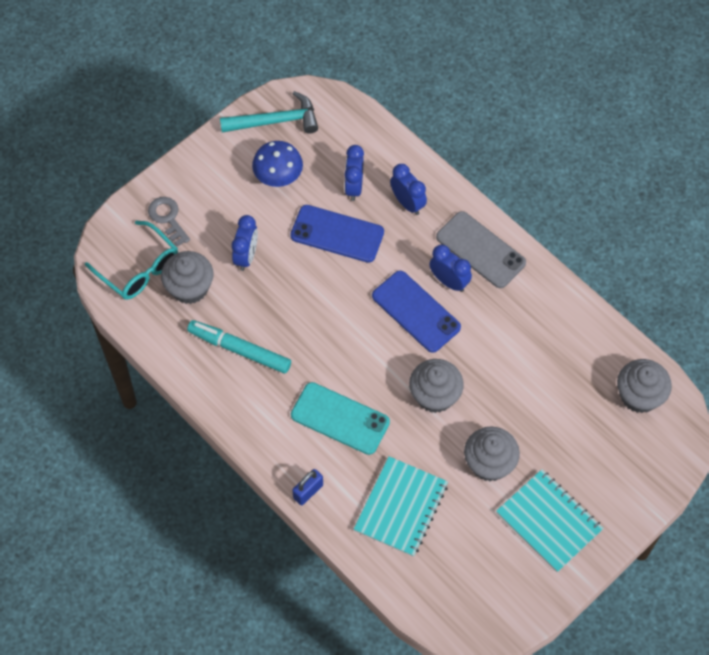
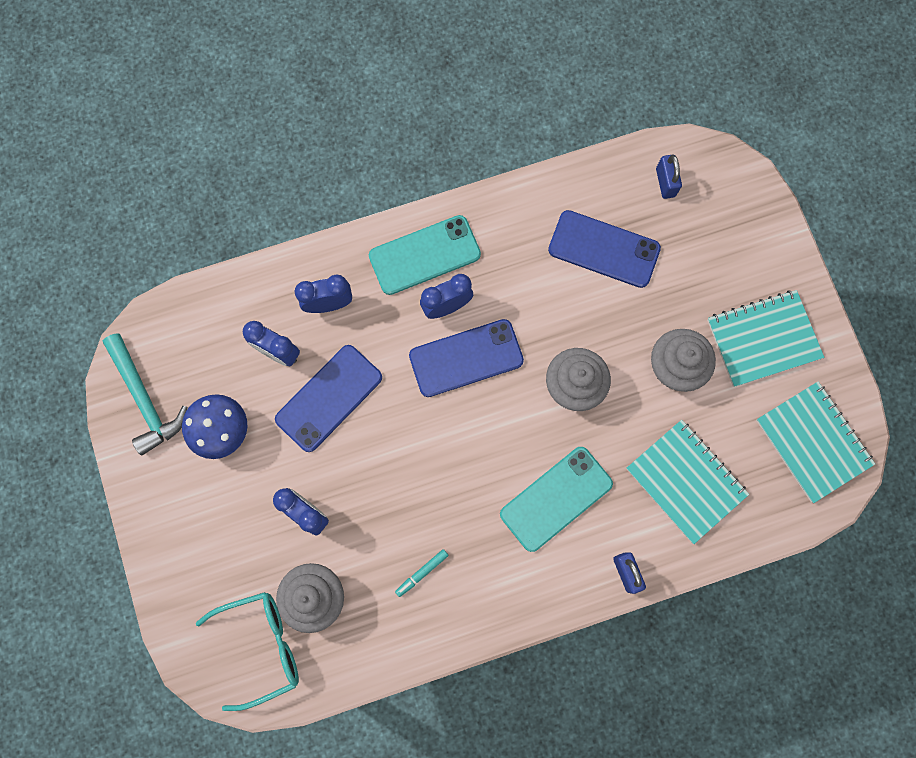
camera: 65 degrees left, 15 degrees up
(168, 218) = (210, 583): grey key -> none
(239, 350) = (422, 573): turquoise marker -> turquoise marker, size x0.47
(276, 121) = (145, 400): turquoise hammer -> turquoise hammer turned 135 degrees clockwise
(480, 250) = (424, 255): grey phone -> turquoise phone
(483, 593) = (813, 442): none -> turquoise notebook
(557, 373) = (604, 249): none -> blue phone
(639, 396) = (665, 182): grey cupcake -> blue padlock

